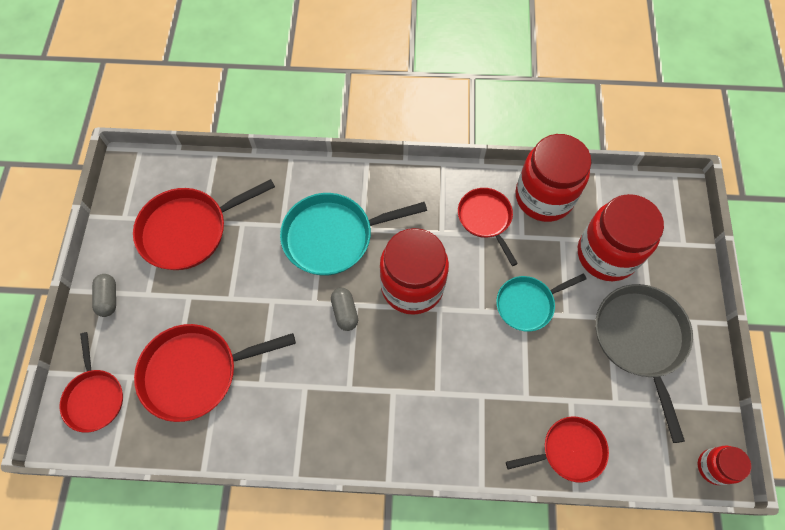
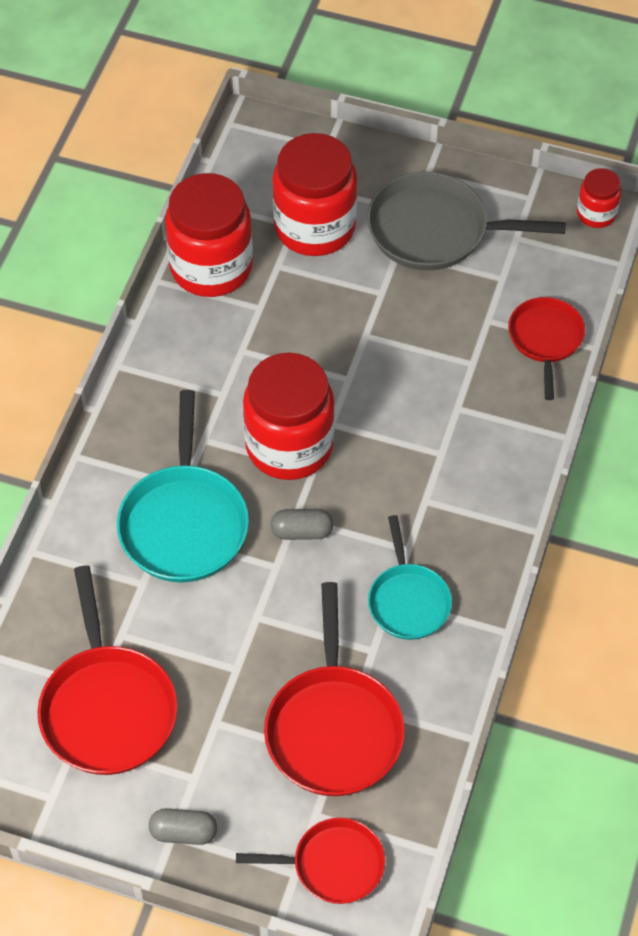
camera: 75 degrees left, 10 degrees down
(486, 219) = (220, 339): red pan -> none
(527, 304) = (354, 328): turquoise pan -> turquoise pan (408, 601)

